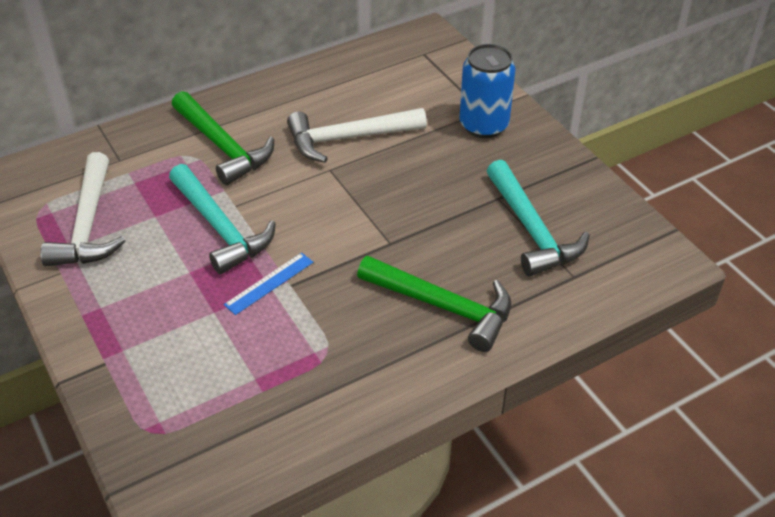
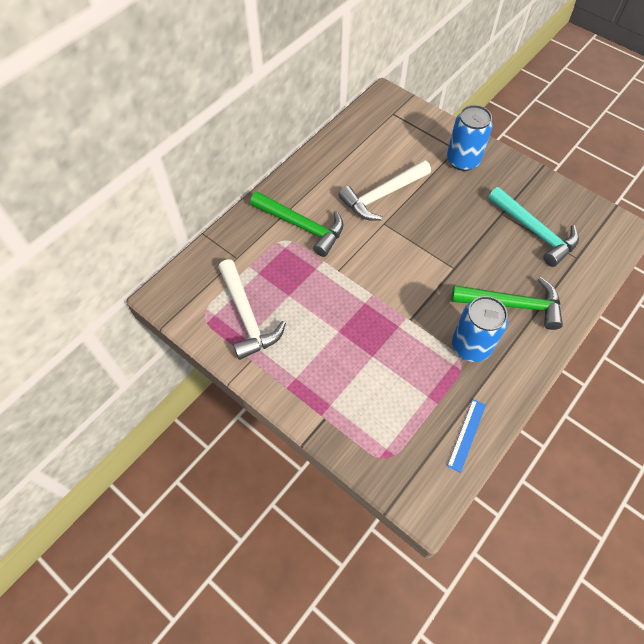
camera: 20 degrees left, 15 degrees up
(220, 228) = (339, 291): turquoise hammer -> none
(269, 283) = (396, 323): blue ruler -> blue ruler (467, 435)
(353, 338) = (471, 346): none -> blue can

